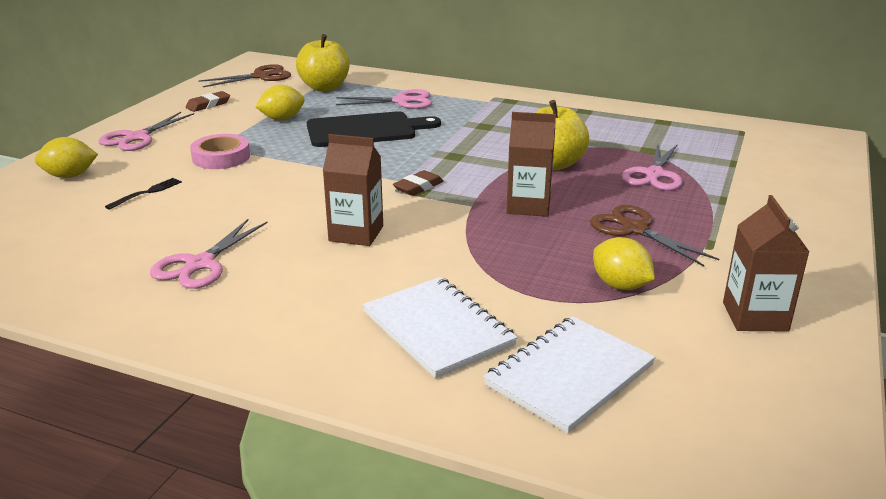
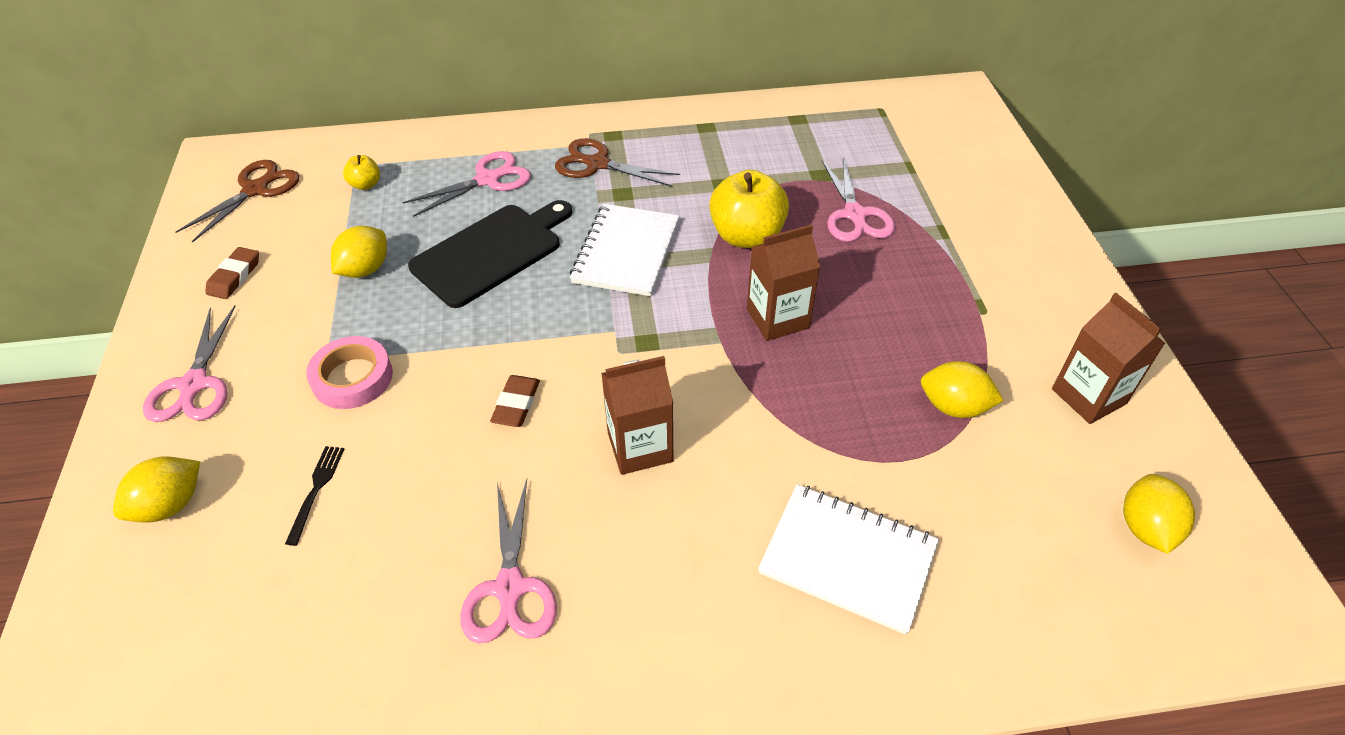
camera: 30 degrees left, 20 degrees up
(324, 87) = (365, 185): yellow apple -> yellow apple, size x0.48
(418, 187) = (639, 335): brown eraser -> brown eraser (516, 404)
(570, 375) = (1010, 561): white notebook -> white notebook (626, 252)
(635, 229) = (903, 313): brown scissors -> brown scissors (597, 164)
(722, 402) = (1145, 528): none -> yellow lemon

